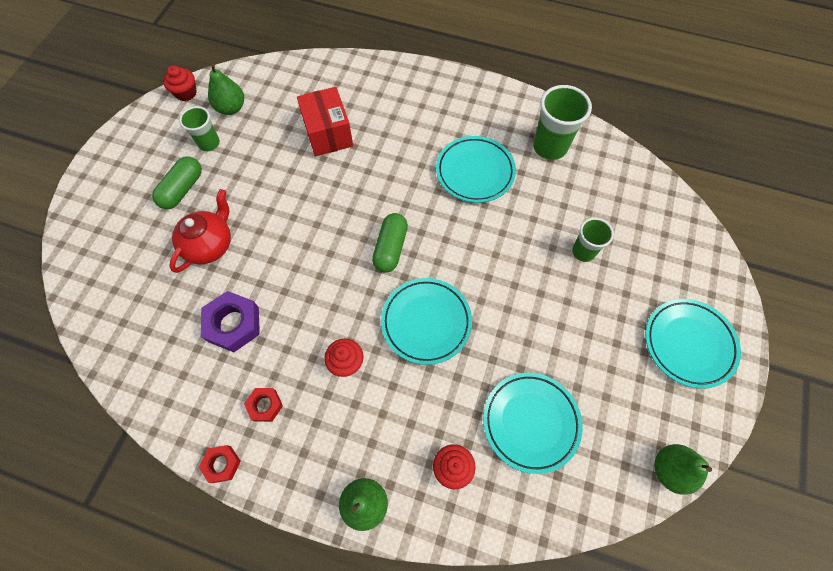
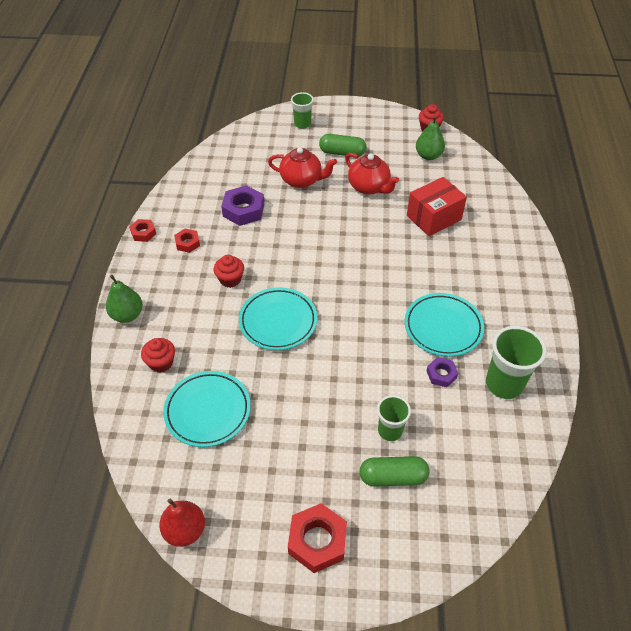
camera: 75 degrees right, 15 degrees down
(209, 143) = (389, 154): green cup -> green cup (302, 124)
(255, 178) = (369, 187): none -> red teapot
(391, 248) = (338, 284): green capsule -> green capsule (393, 477)
(529, 191) = (441, 374): none -> purple nut
(670, 470) = (185, 530): green pear -> red pear
(688, 344) = (317, 541): turquoise plate -> red nut

